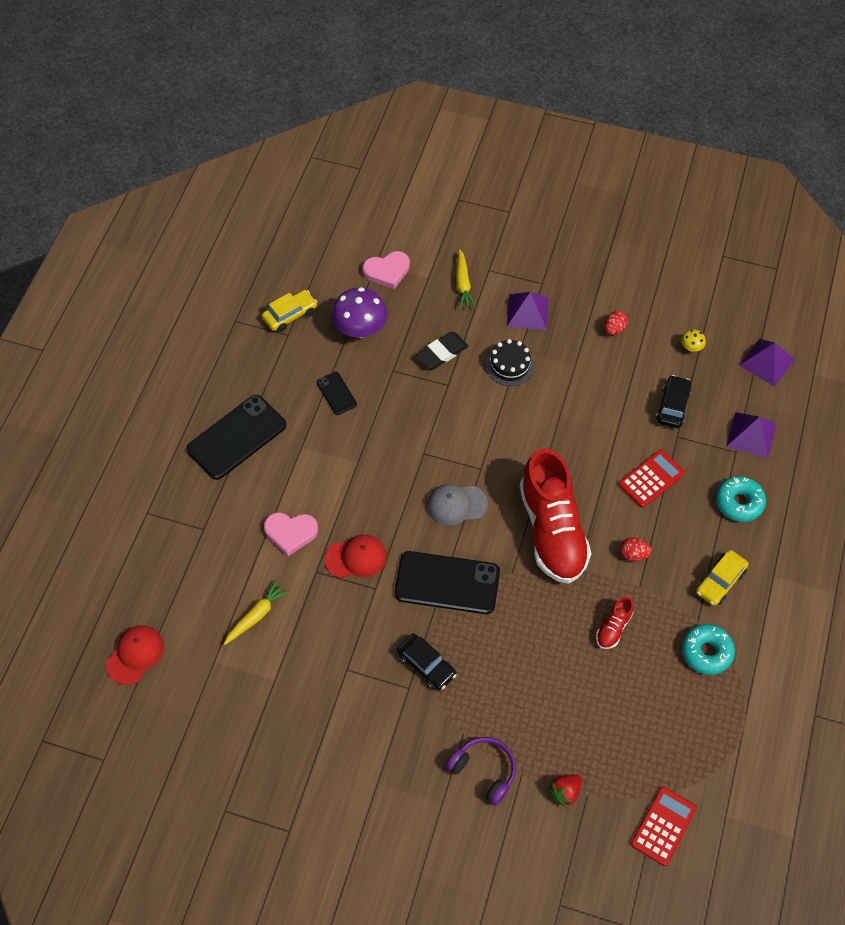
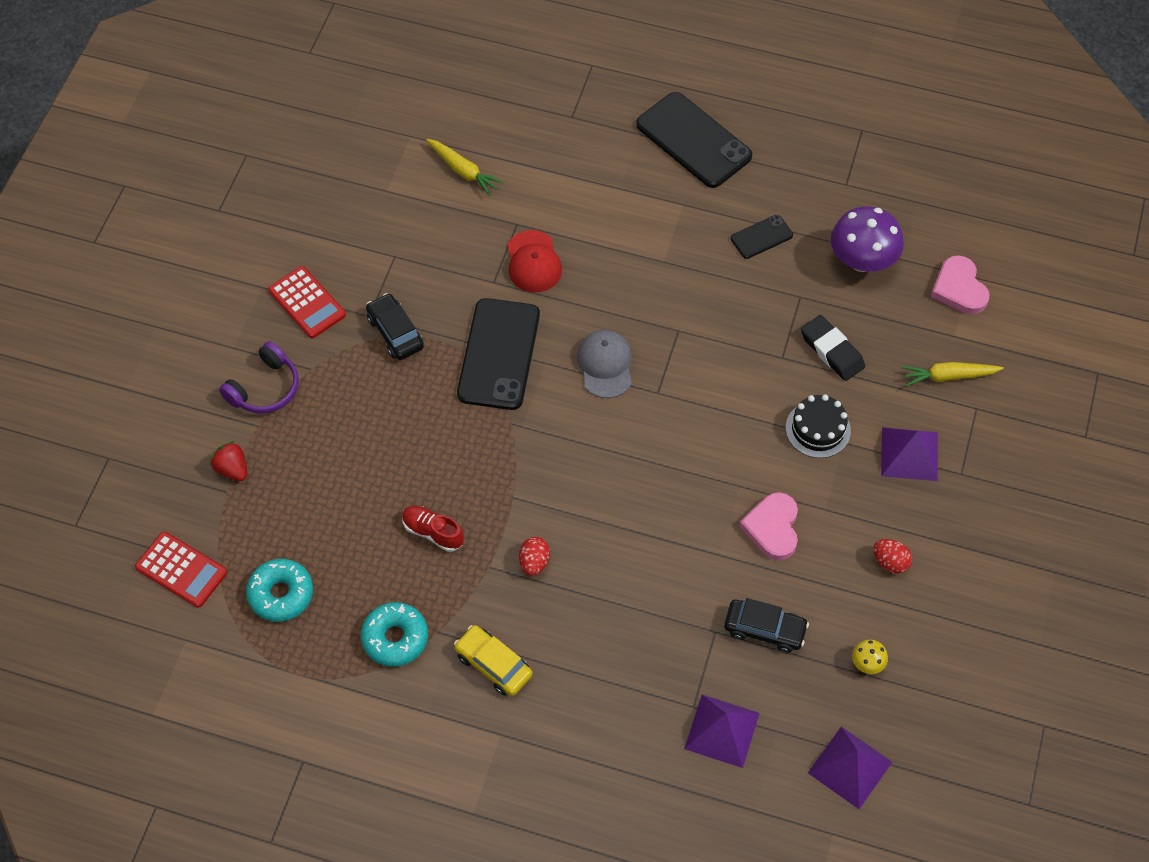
camera: 90 degrees right, 0 degrees up
(135, 655) = (422, 68): red cap -> none
(290, 315) = (876, 185): yellow car -> none
(290, 533) = (566, 198): pink heart -> pink heart (772, 528)
(426, 665) = (395, 332): black car -> black car turned 105 degrees clockwise
(552, 530) = (569, 470): red shoe -> none
(651, 479) = (647, 592): red calculator -> red calculator (307, 303)
(739, 502) = (612, 702): turquoise donut -> turquoise donut (281, 594)

